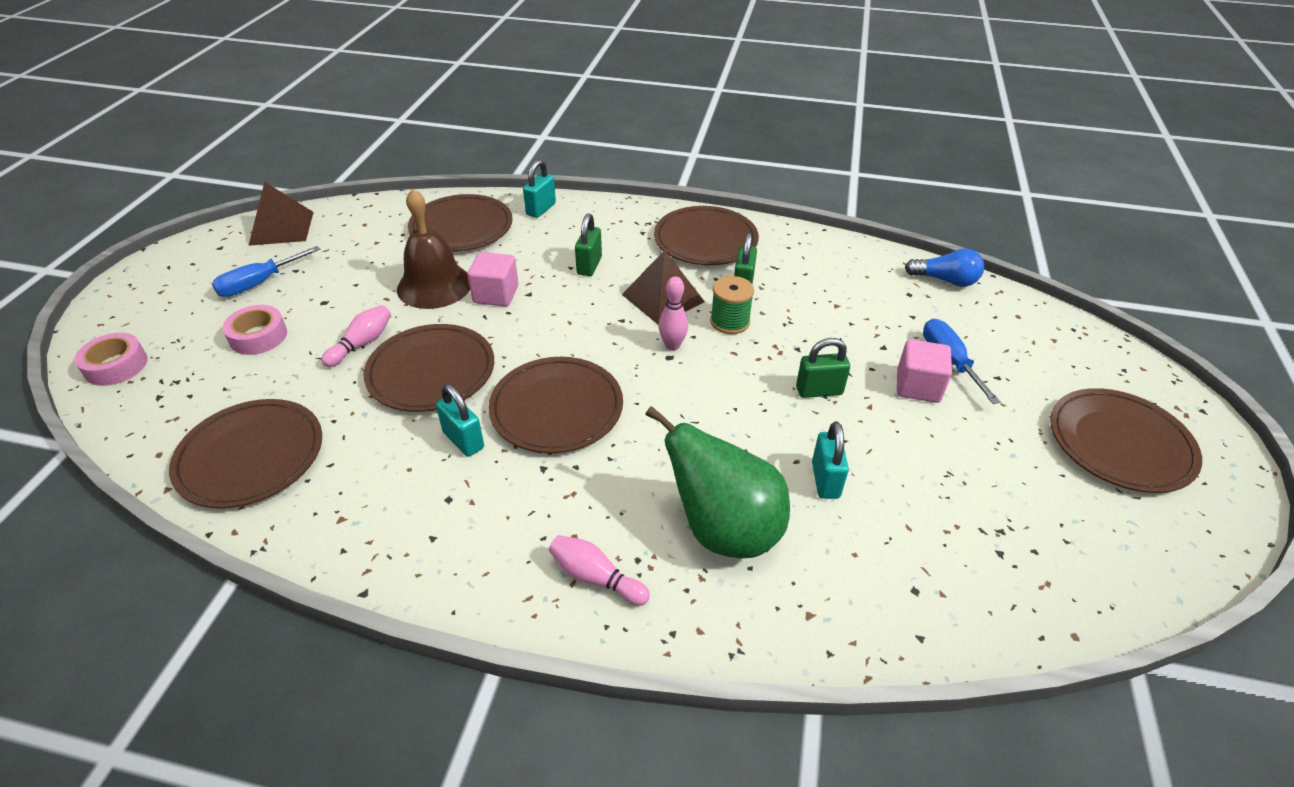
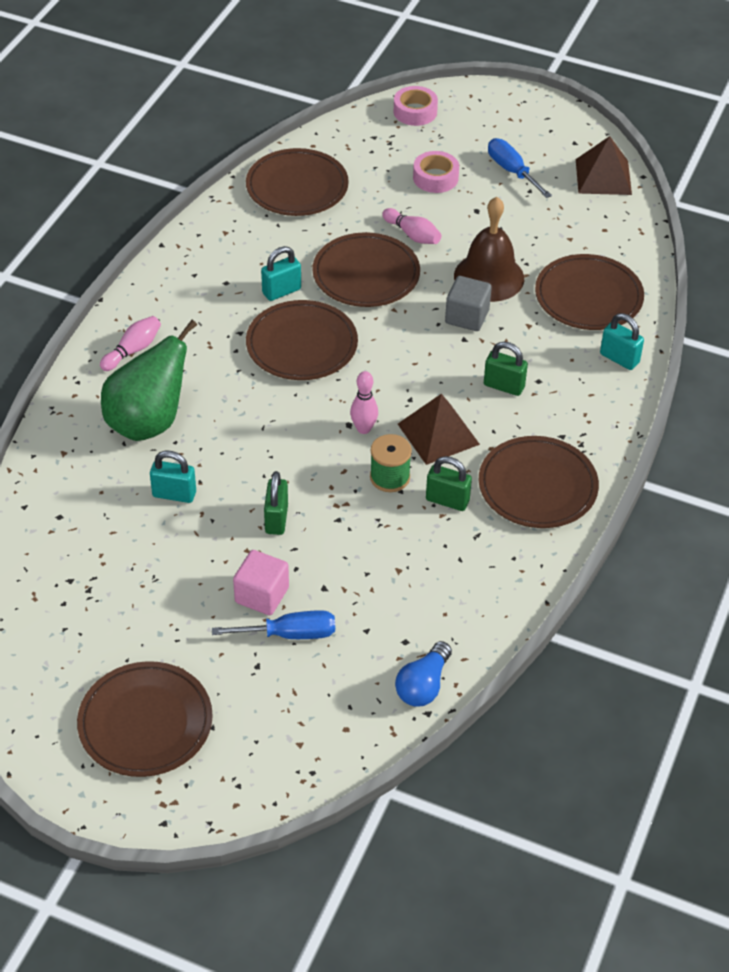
camera: 100 degrees right, 5 degrees up
(496, 294) = (467, 317): pink cube -> grey cube

